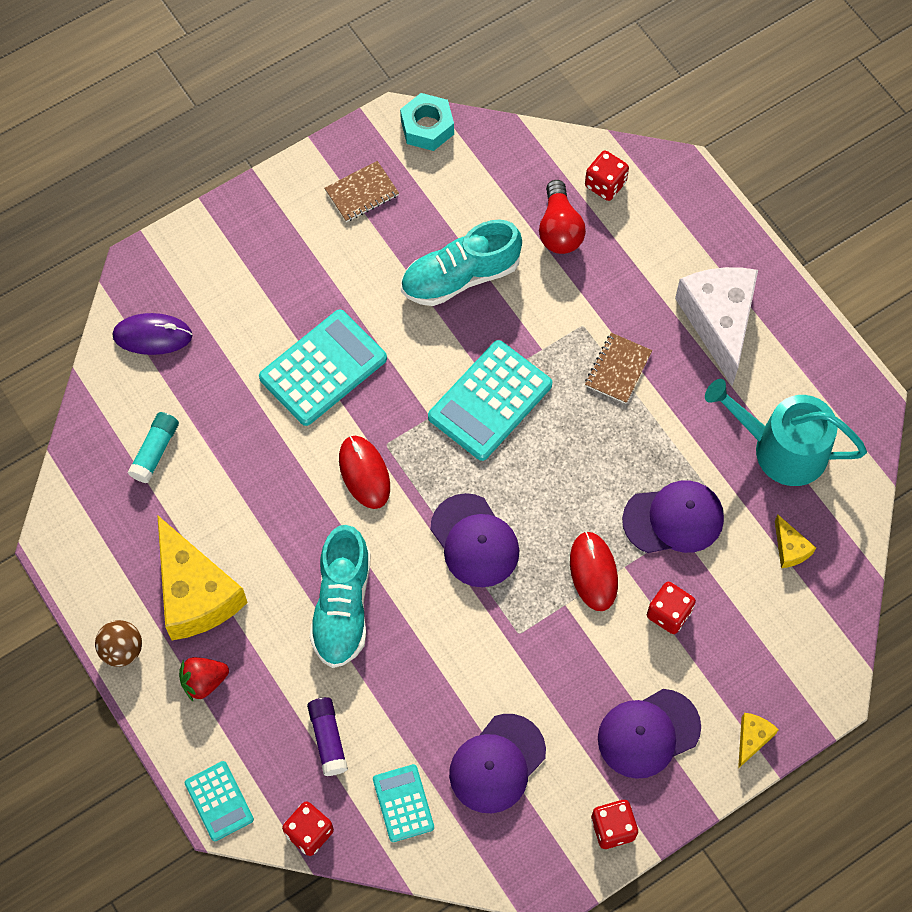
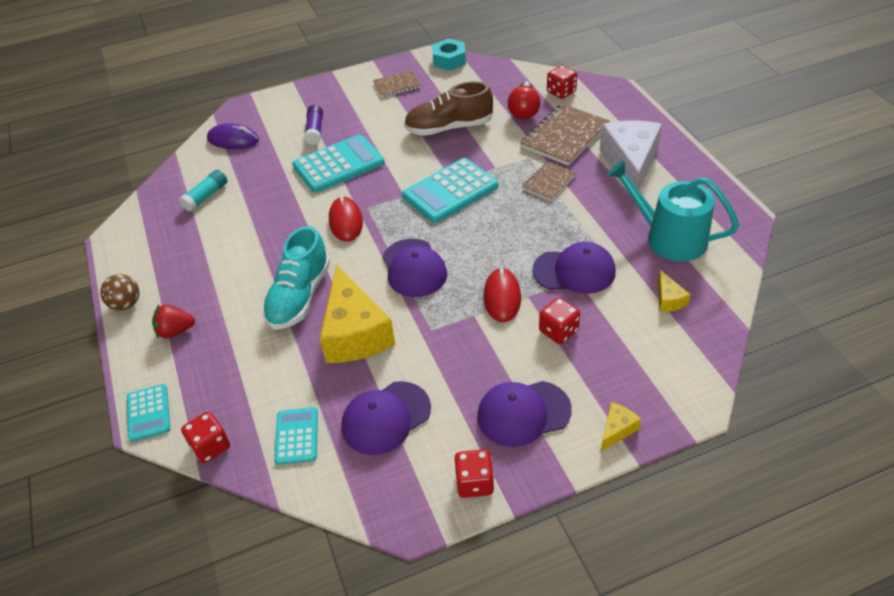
camera: 15 degrees right, 20 degrees down
(195, 593) = (195, 276): yellow cheese -> yellow cheese (355, 333)
(328, 739) = (253, 381): purple glue stick -> purple glue stick (315, 130)
(460, 277) = (449, 128): turquoise shoe -> brown shoe
(624, 277) = (564, 136): none -> brown notebook

